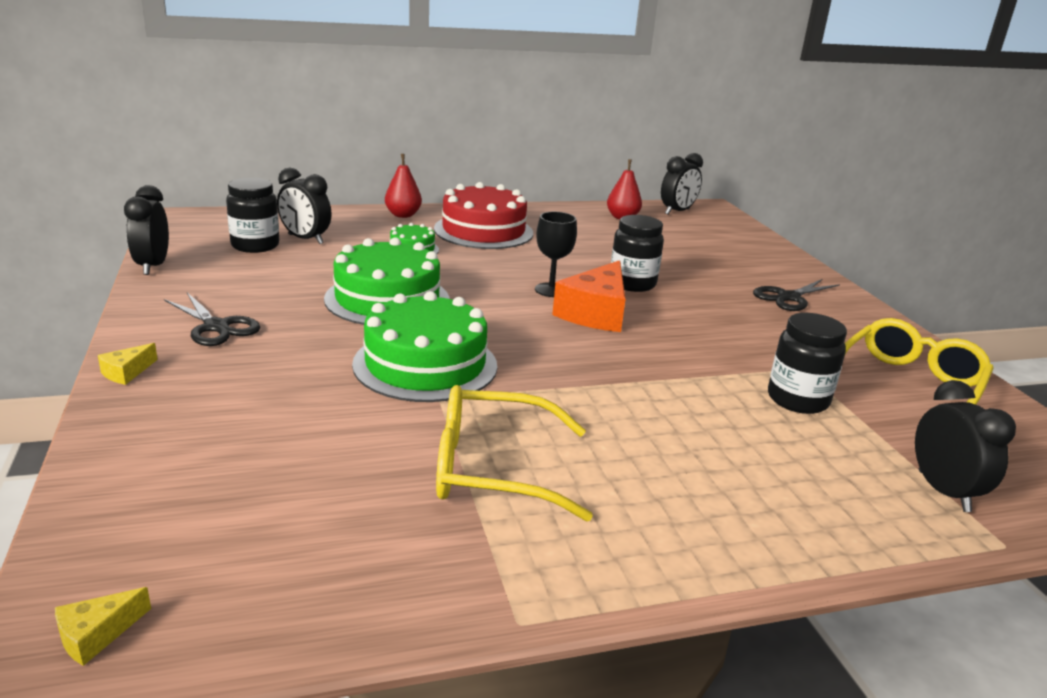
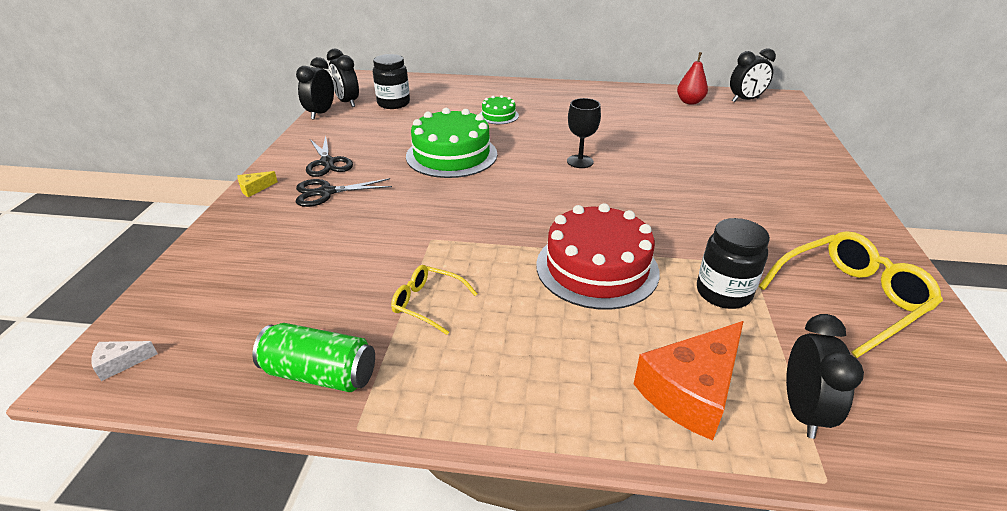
camera: 25 degrees right, 10 degrees up
(96, 635) = (120, 363): yellow cheese -> white cheese
(305, 239) = (430, 101): black clock -> black clock (347, 102)
(403, 215) = (512, 87): red pear -> none
(420, 576) = (320, 374): none -> green can
(425, 364) = (440, 211): green cake -> none
(483, 231) = (563, 105): red cake -> red cake (597, 268)
(494, 469) = (428, 303): yellow glasses -> yellow glasses, size x0.57
(595, 313) = (602, 186): orange cheese -> orange cheese (691, 391)
(632, 284) = (652, 163): black jar -> none
(788, 297) = (792, 193): black scissors -> black scissors (326, 192)

